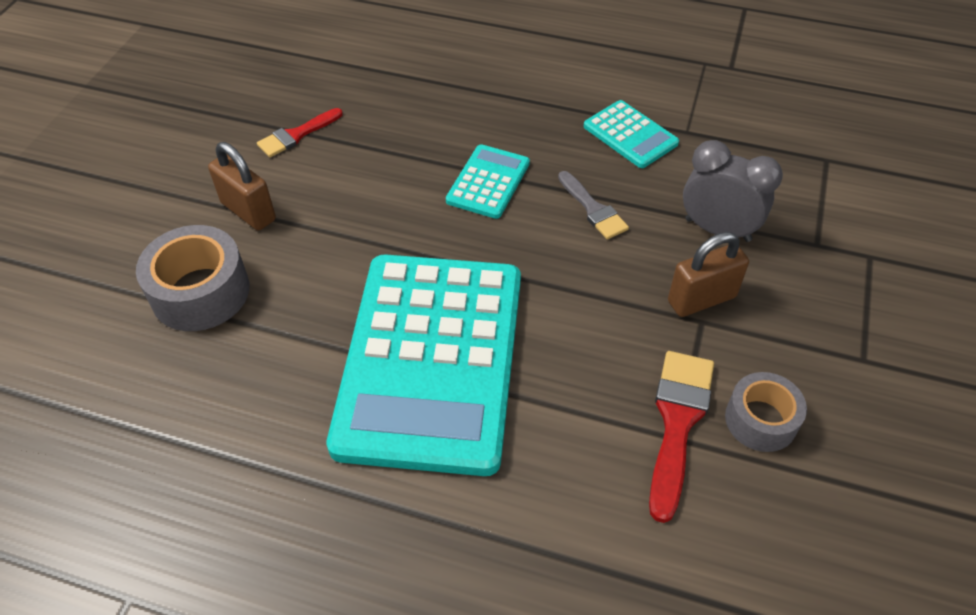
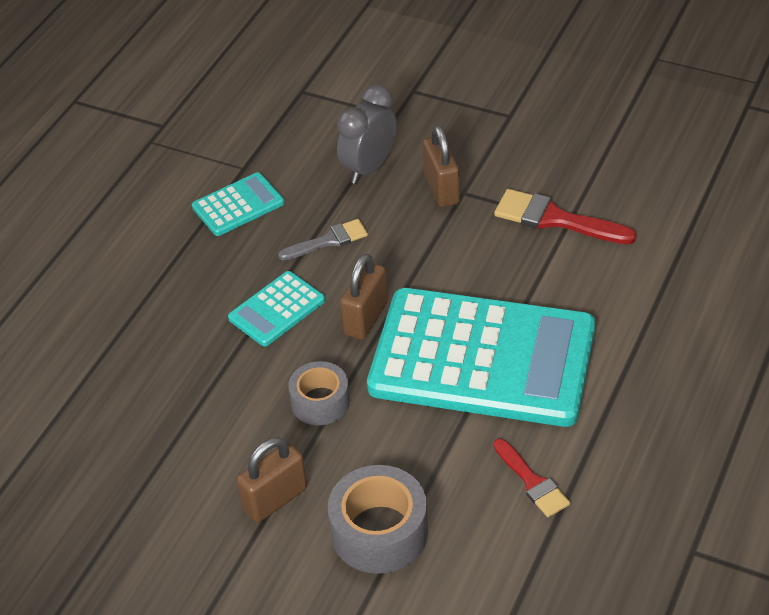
camera: 80 degrees left, 5 degrees down
(296, 135) = (165, 463): red brush -> red brush (532, 482)
(483, 252) = (366, 318): none -> brown padlock
(488, 182) = (277, 309): turquoise calculator -> turquoise calculator turned 75 degrees counterclockwise
(760, 420) = (557, 176): grey tape -> grey tape (320, 402)

